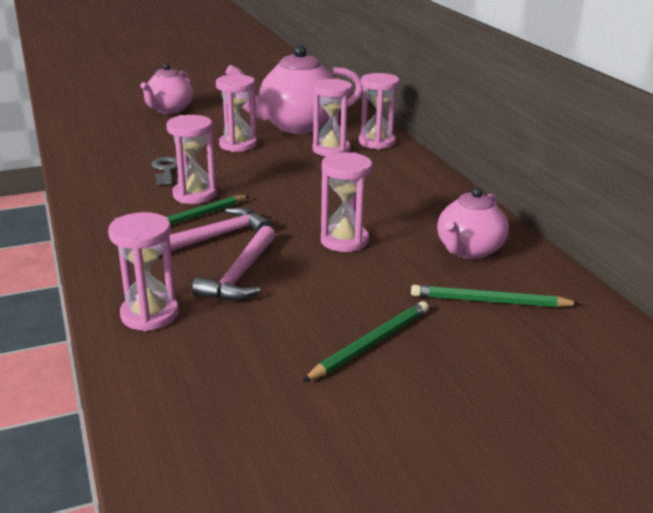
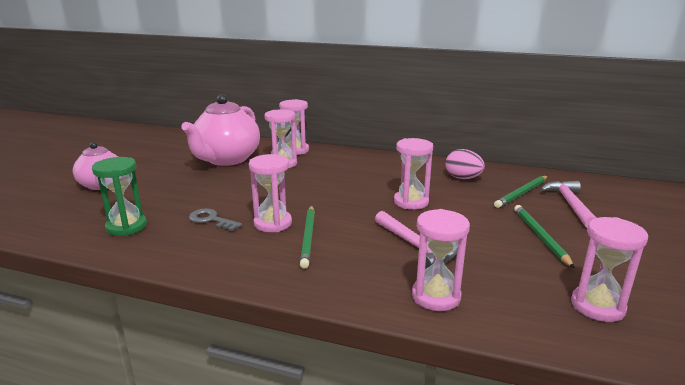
camera: 50 degrees left, 5 degrees down
(113, 148) = (126, 227): none -> green hourglass
(215, 237) = (350, 237): pink hammer -> pink hammer (570, 204)
(238, 145) = (218, 184): pink hourglass -> pink hourglass (597, 306)
(469, 250) = (463, 178): pink teapot -> pink egg

